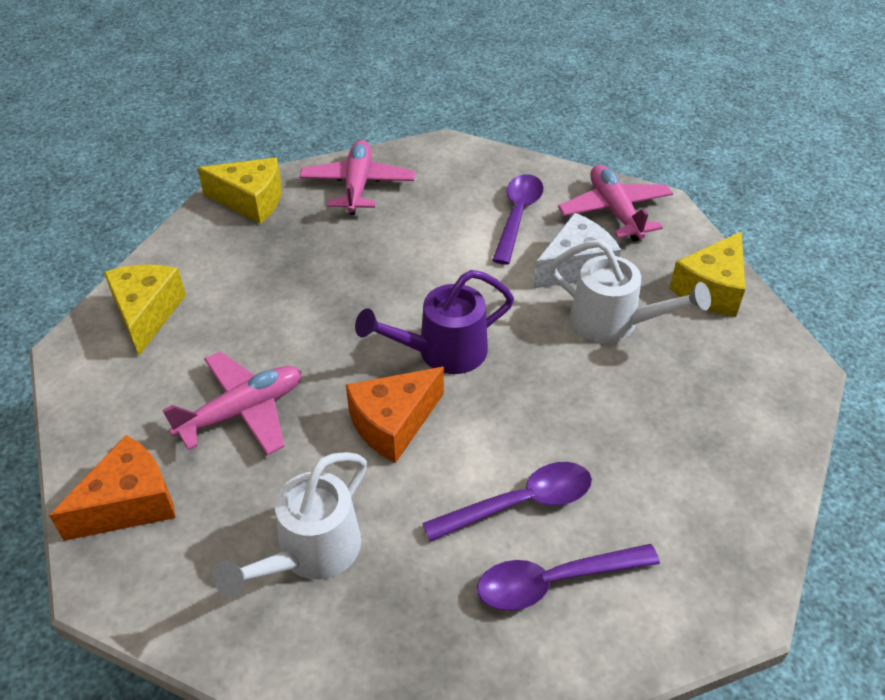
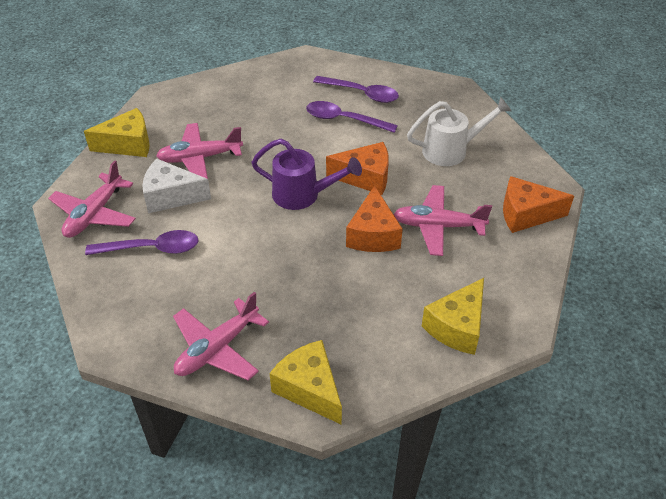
camera: 140 degrees left, 0 degrees up
(313, 355) = (373, 234): none -> orange cheese
(517, 216) = (151, 248): purple spoon -> purple spoon turned 150 degrees counterclockwise
(614, 323) = (200, 158): white watering can -> pink plane

